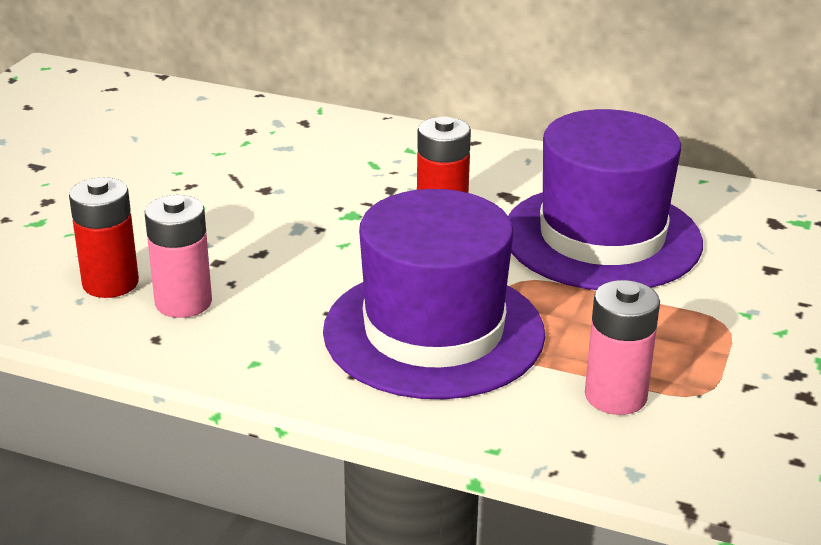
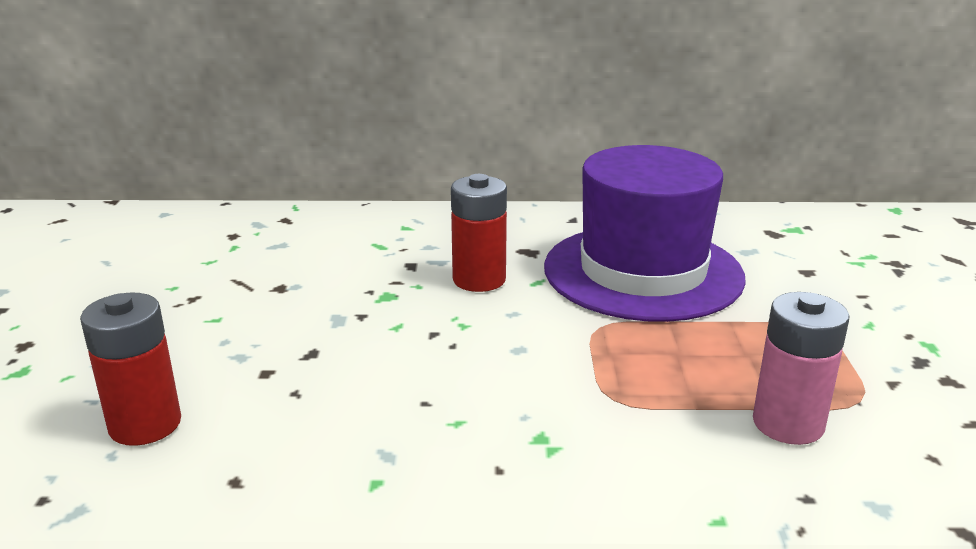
camera: 20 degrees left, 5 degrees down
(183, 302) = (249, 428): pink battery -> none
(434, 332) = (555, 398): purple hat -> none

